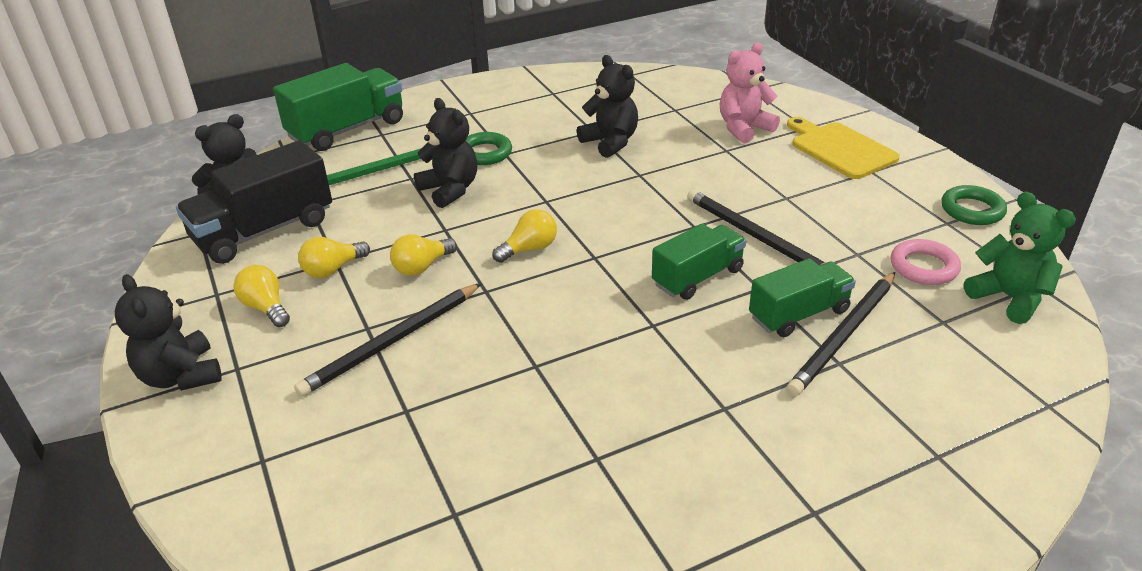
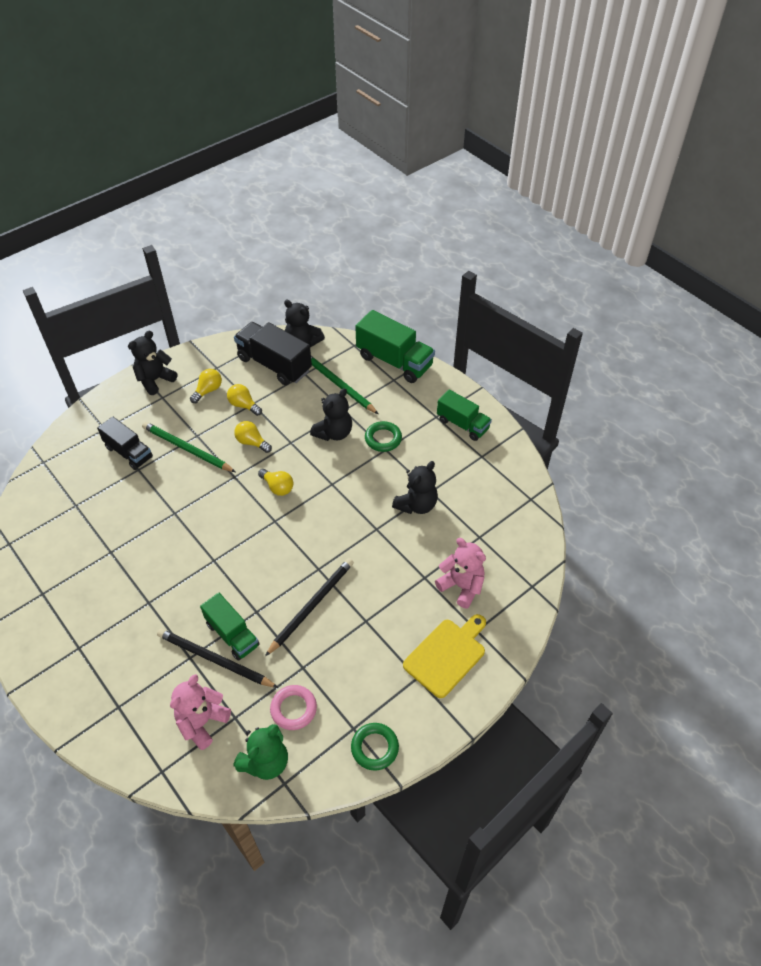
camera: 75 degrees right, 15 degrees up
(353, 422) = (129, 452): none -> black truck
(392, 342) = (187, 449): black pencil -> green pencil
(697, 277) = (262, 577): green truck -> green truck (462, 424)
(955, 355) = (202, 722): none -> pink teddy bear

